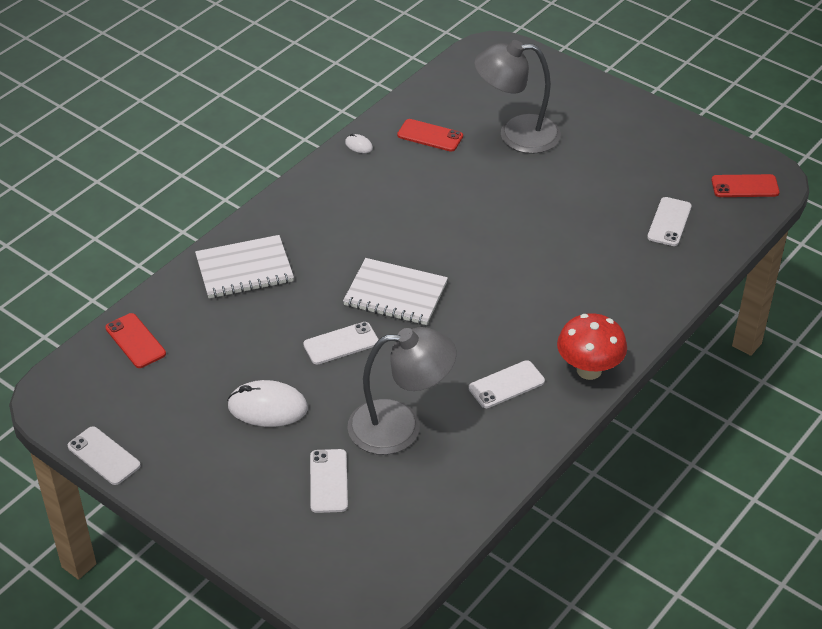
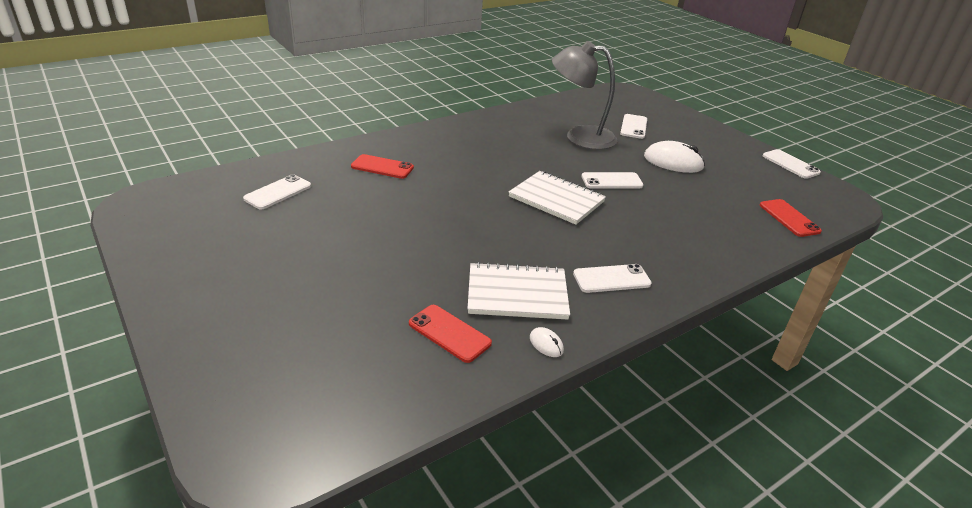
camera: 165 degrees left, 10 degrees down
(244, 269) = (695, 246): white notebook -> white notebook (517, 294)
(506, 385) = (497, 138): white phone -> white phone (611, 279)
(516, 135) = (343, 307): grey lamp -> none
(589, 370) = (435, 133): red mushroom -> none
(745, 186) = (174, 201): red phone -> red phone (382, 167)

